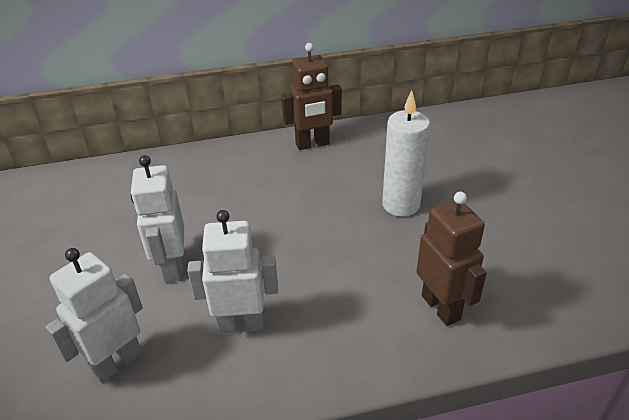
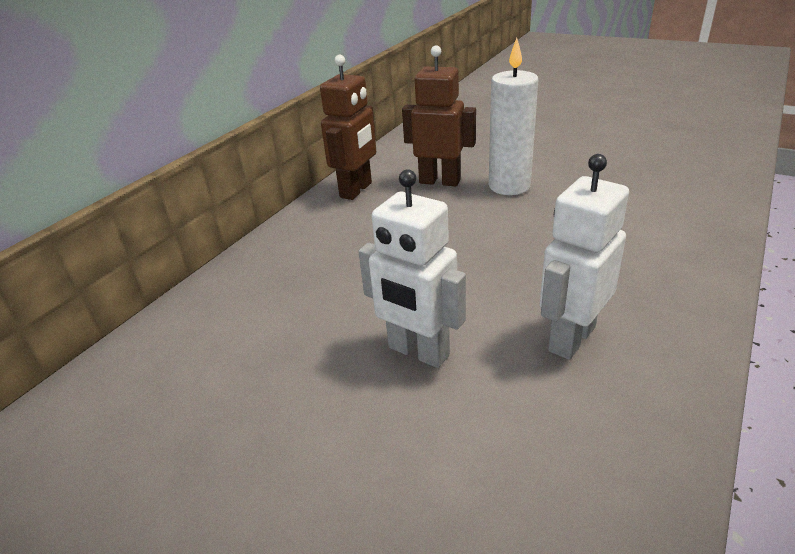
camera: 45 degrees left, 5 degrees down
(117, 362) = (536, 467): white robot -> none
(441, 307) = (662, 222): brown robot -> brown robot (440, 181)

